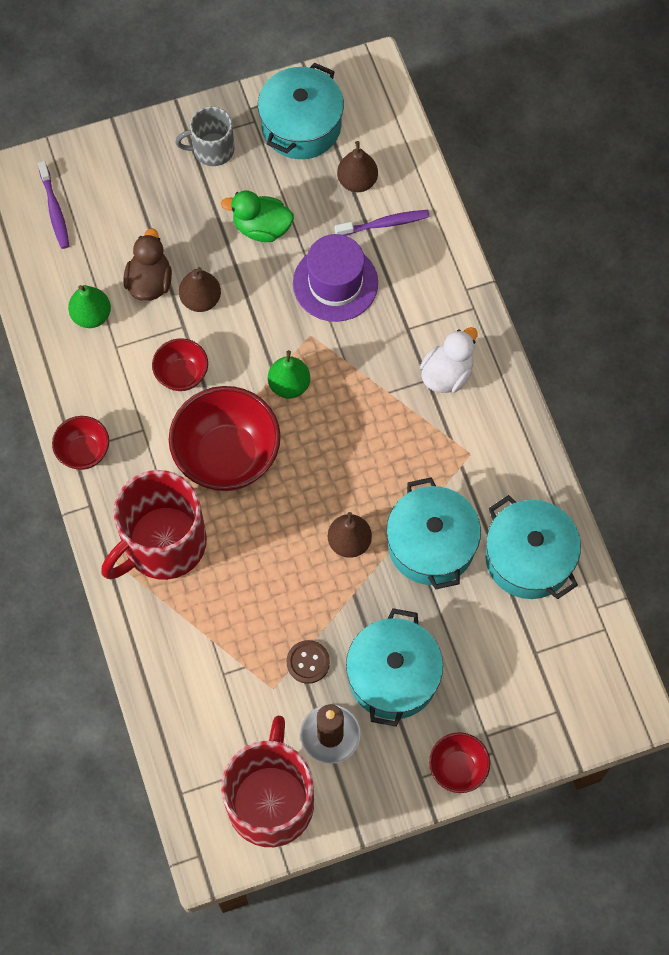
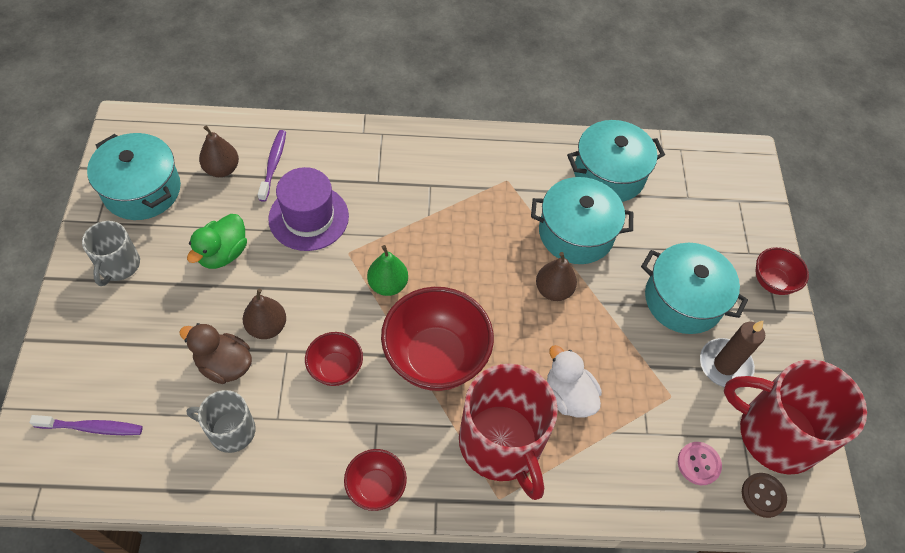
camera: 75 degrees left, 10 degrees down
(91, 315) = (231, 430): green pear -> grey mug
(210, 729) = (698, 464): none -> pink button
(308, 662) = (654, 359): brown button -> brown button (763, 495)
(447, 374) = (431, 170): white duck -> white duck (568, 396)

